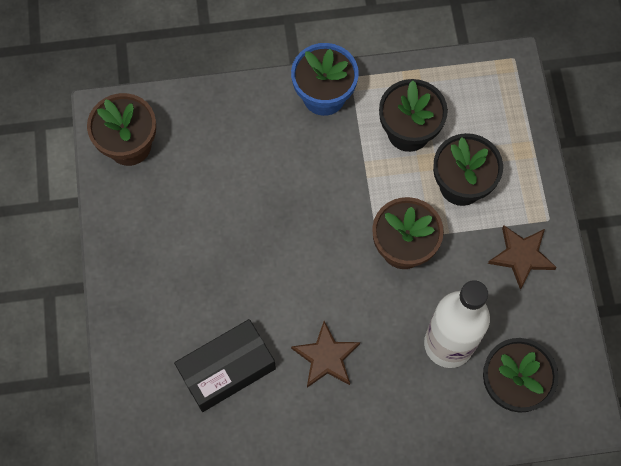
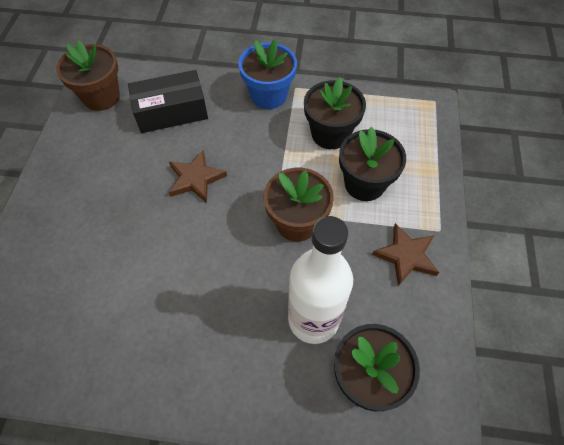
camera: 15 degrees right, 10 degrees down
(227, 369) = (96, 288): black box -> black box (171, 111)
(326, 357) = (191, 301): brown star -> brown star (195, 179)

